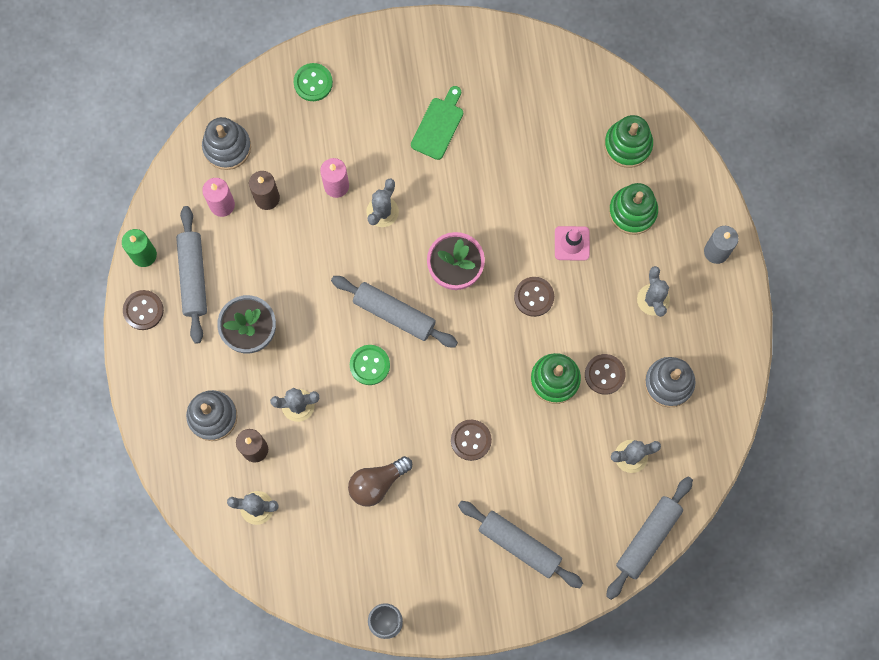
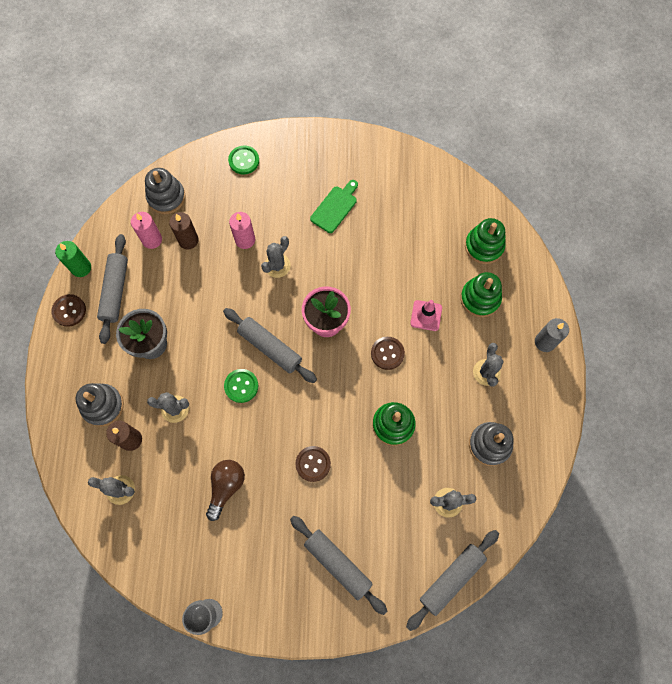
camera: 10 degrees right, 5 degrees down
(377, 483) = (226, 487): brown light bulb -> brown light bulb turned 135 degrees clockwise
(604, 374) = (436, 428): brown button -> none

